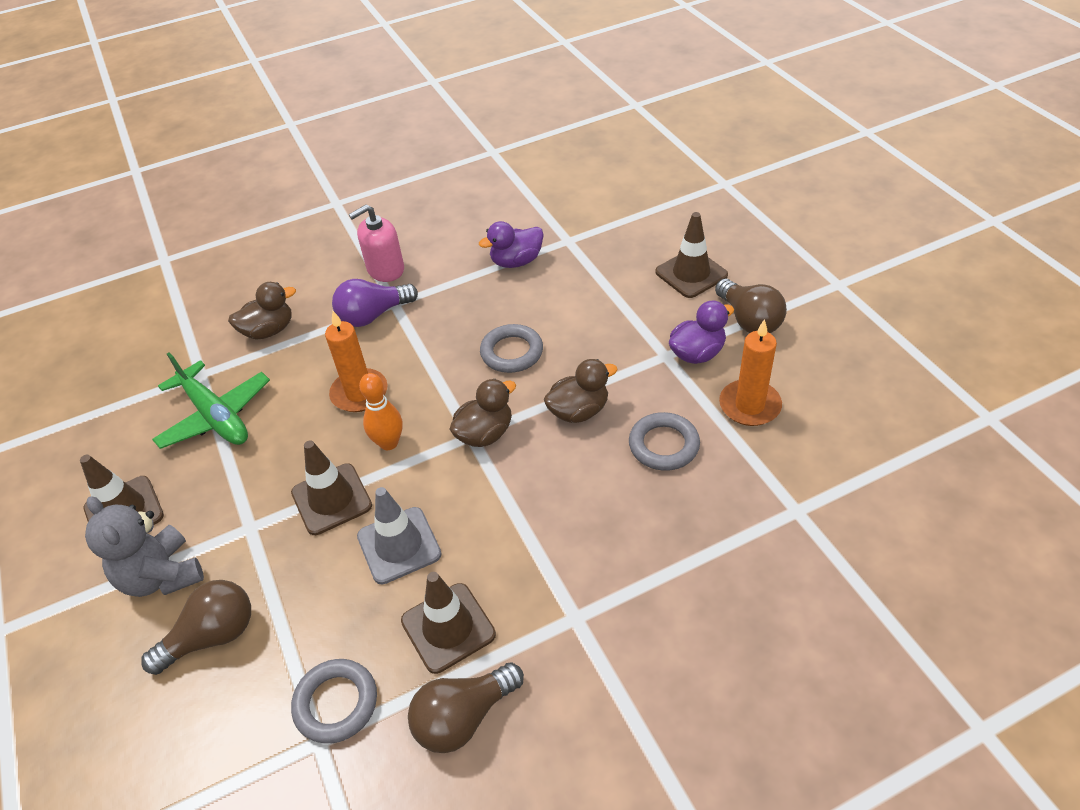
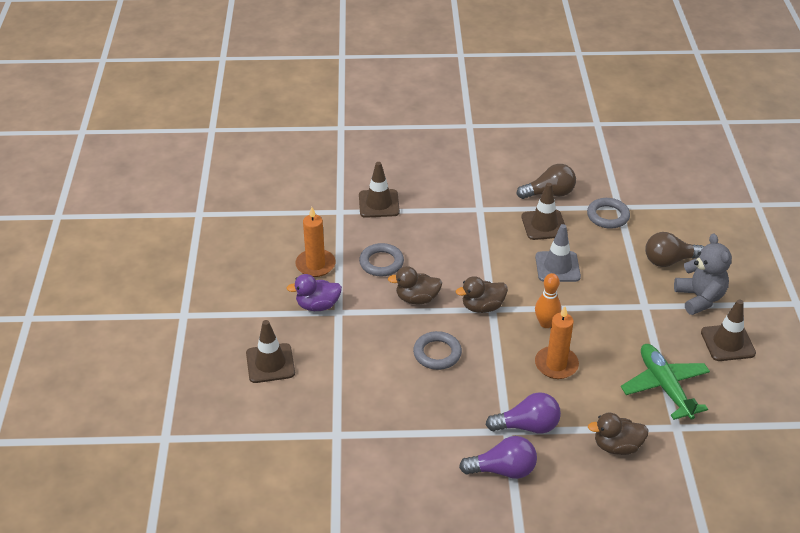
camera: 160 degrees left, 5 degrees down
(331, 499) = (591, 303): brown traffic cone -> brown traffic cone (379, 204)
(385, 269) = (503, 470): pink soap dispenser -> purple light bulb
(516, 261) = (390, 431): purple duck -> none
(749, 320) = (265, 314): brown light bulb -> none

